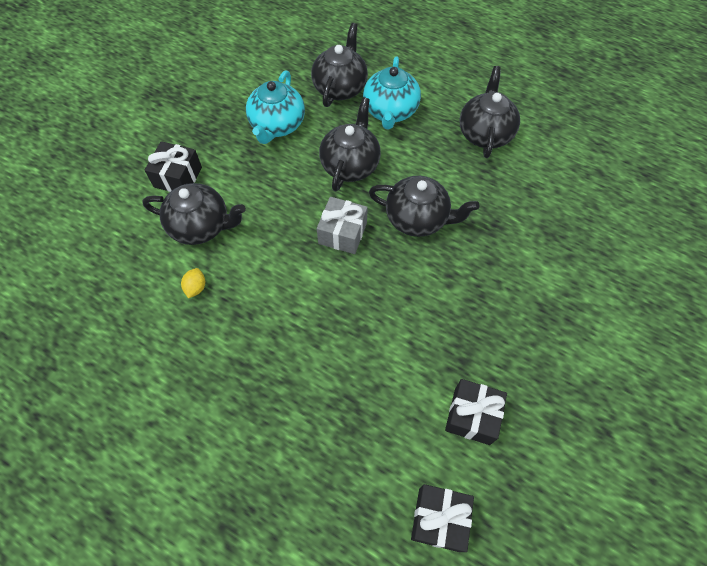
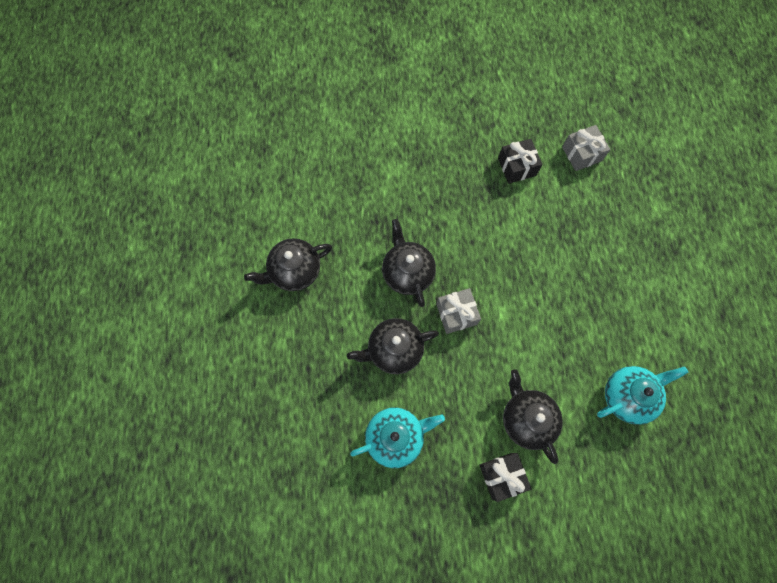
camera: 125 degrees left, 10 degrees up
(196, 287) = (571, 381): yellow lemon -> none
(340, 87) = (318, 415): black teapot -> none
(390, 111) = (319, 355): turquoise teapot -> turquoise teapot (628, 396)
(439, 519) = (581, 154): black gift -> grey gift

